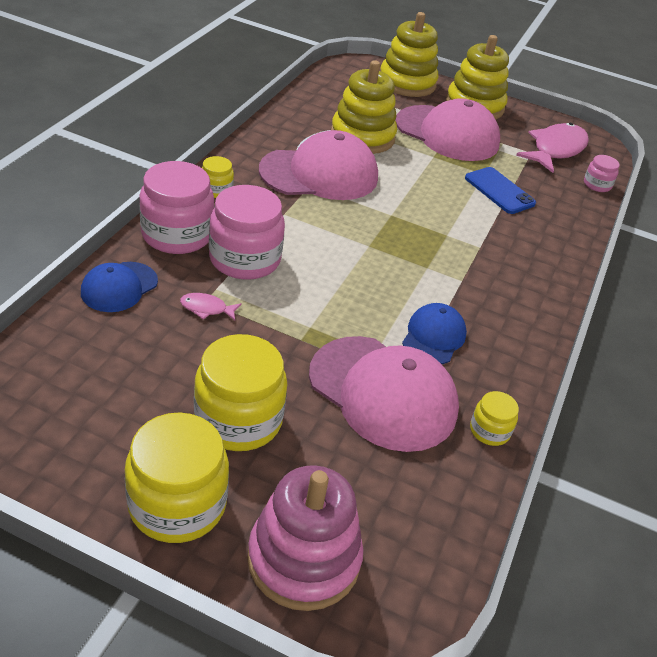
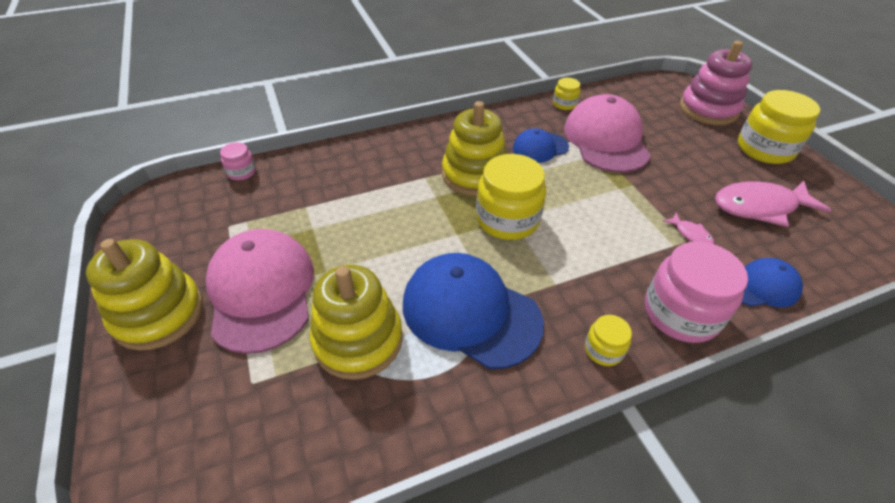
camera: 130 degrees left, 5 degrees up
(238, 420) = (708, 165): yellow jar -> yellow jar (507, 219)
(244, 259) = (630, 258): pink jar -> none
(319, 174) = (470, 312): pink cap -> blue cap
(407, 83) = (155, 409): yellow stacking toy -> yellow stacking toy (474, 174)
(499, 191) = (330, 207): blue phone -> none
(555, 149) = (200, 216): pink fish -> pink fish (759, 207)

